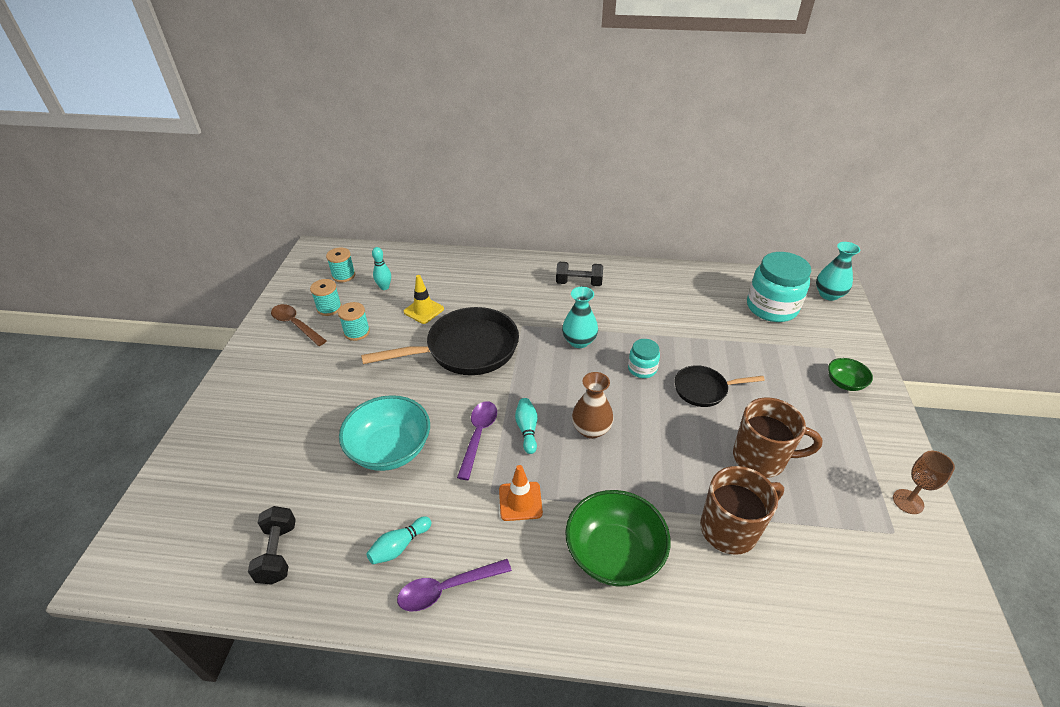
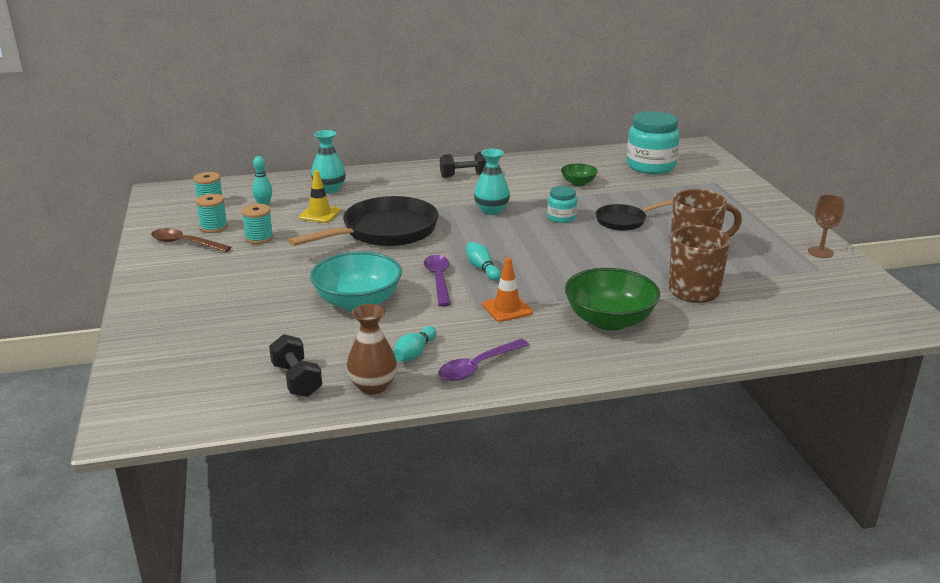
camera: 20 degrees left, 15 degrees down
(591, 429) = (540, 259): brown vase -> brown vase (373, 386)
(828, 294) = (694, 152): turquoise vase -> turquoise vase (329, 189)
(844, 383) = (737, 199): green bowl -> green bowl (578, 183)

